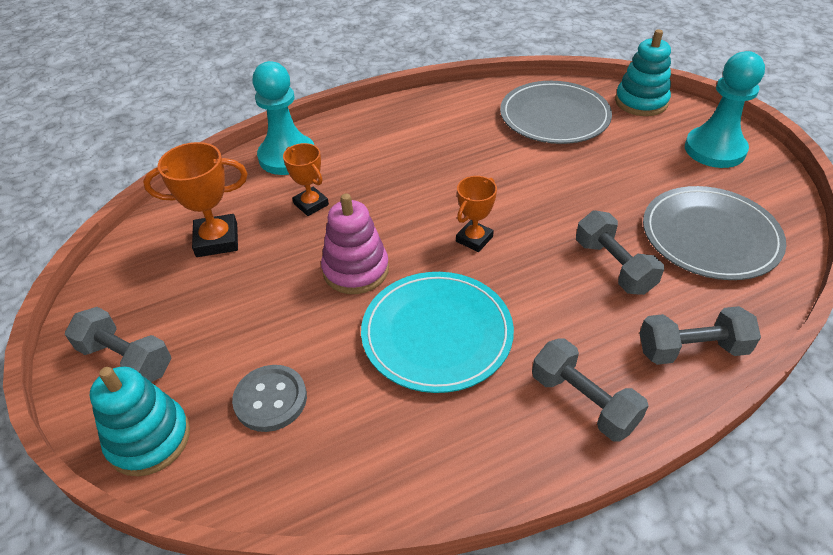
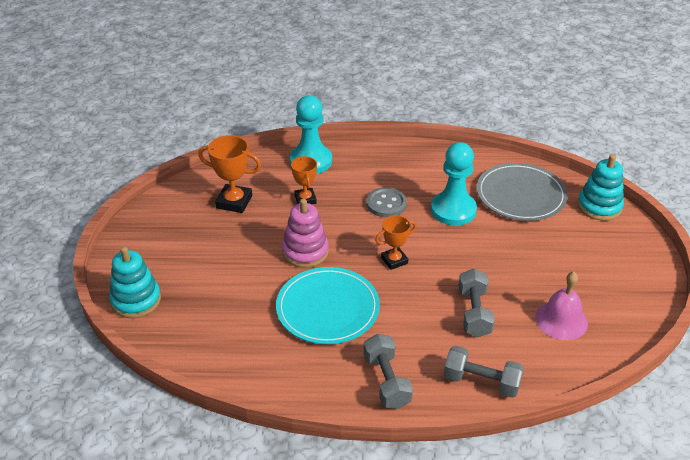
camera: 25 degrees right, 5 degrees down
(126, 359) = (146, 253): grey dumbbell -> none
(270, 399) = (209, 306): grey button -> grey button (386, 204)
(710, 236) = (561, 320): grey plate -> pink bell
(714, 149) = (624, 262): turquoise pawn -> turquoise pawn (453, 210)

